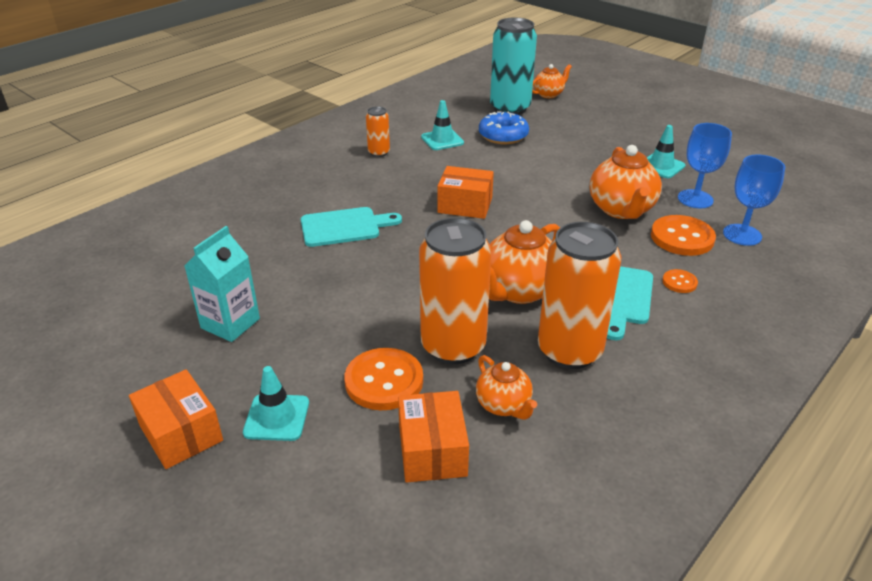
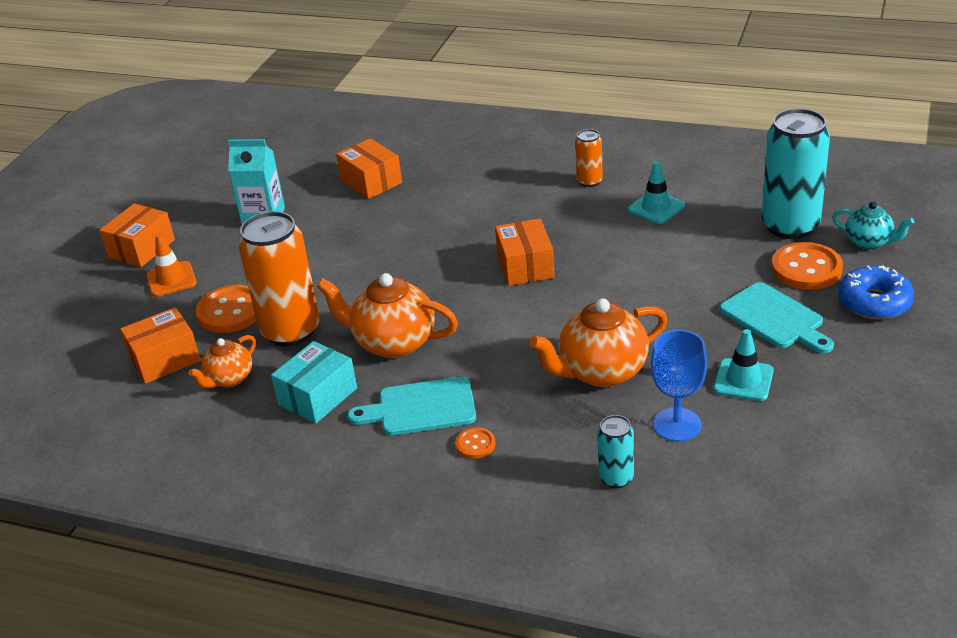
camera: 70 degrees right, 0 degrees up
(249, 245) = (371, 182): none -> orange box
(276, 417) = (171, 279): turquoise traffic cone -> orange traffic cone
(344, 227) = (433, 215): turquoise cutting board -> turquoise cutting board (775, 318)
(503, 136) = (708, 243): blue donut -> blue donut (874, 302)
(548, 94) = (869, 242): orange teapot -> turquoise teapot
(569, 351) = (318, 396): orange can -> turquoise box
(682, 237) = (572, 430): orange button -> orange button (806, 268)
(742, 235) = (616, 478): blue goblet -> turquoise can

